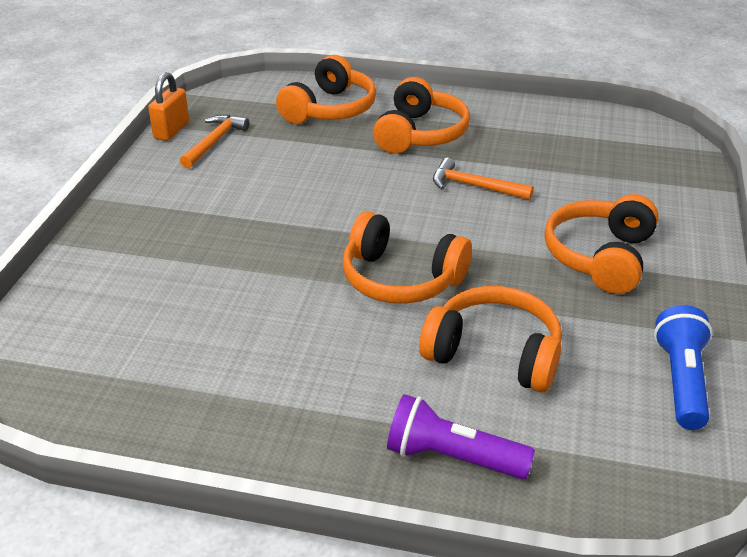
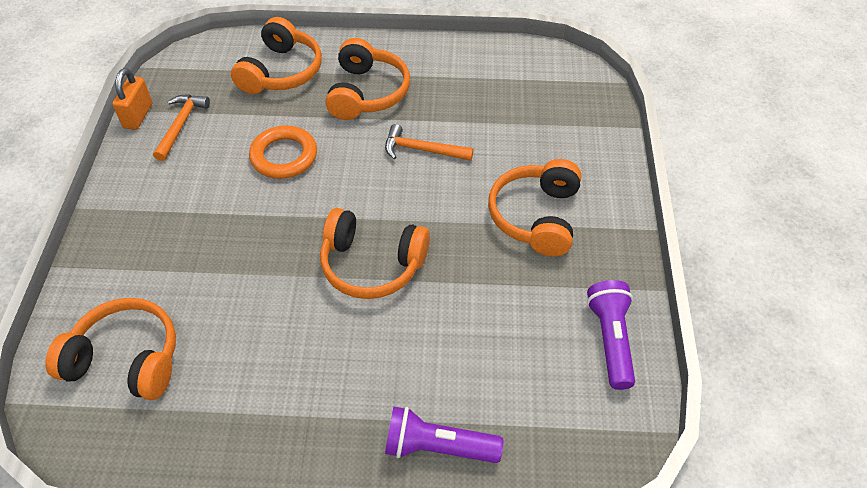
camera: 10 degrees left, 15 degrees up
(319, 177) = (284, 156): none -> orange ring
(494, 354) = (459, 334): orange headphones -> orange headphones (126, 359)
(681, 381) = (610, 340): blue flashlight -> purple flashlight

